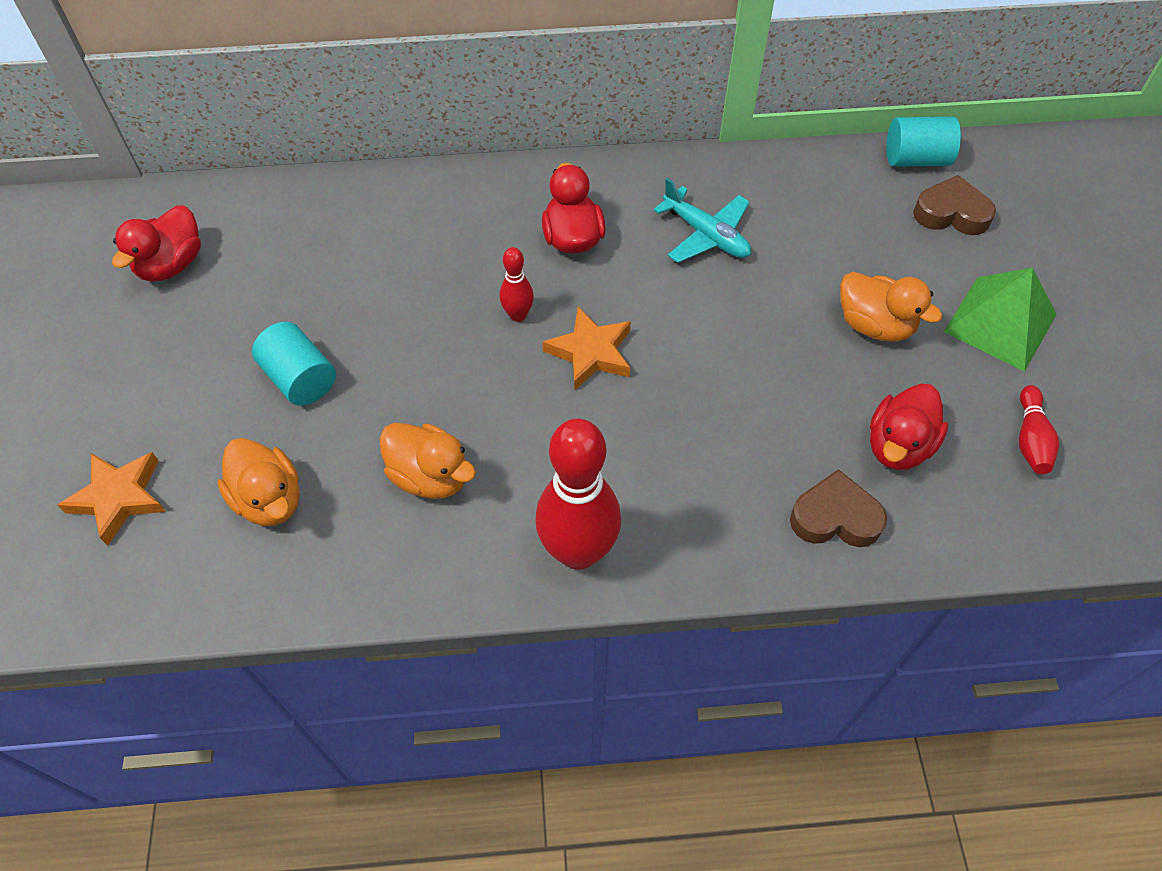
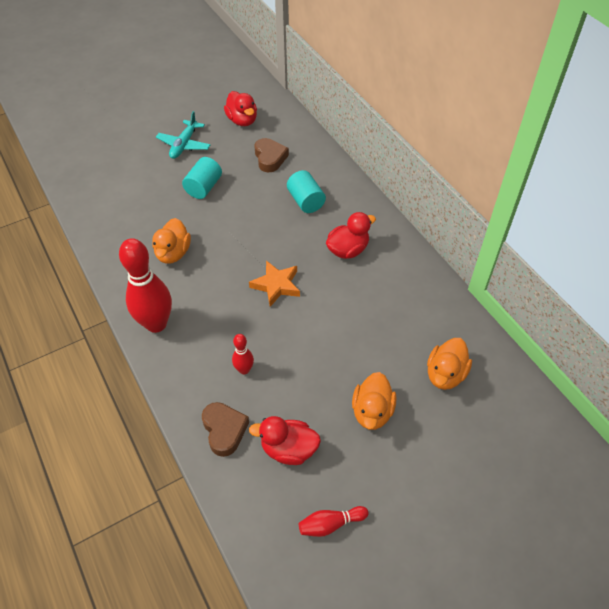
camera: 65 degrees right, 5 degrees down
(119, 498) = (118, 161): orange star -> none
(171, 264) = (242, 120): red duck -> red duck turned 120 degrees counterclockwise
(269, 499) = (137, 205): orange duck -> orange duck (445, 374)
(518, 315) = (283, 248): red bowling pin -> red bowling pin (244, 370)
(706, 235) = (388, 307): turquoise plane -> turquoise plane (184, 145)
(916, 159) = (530, 396): turquoise cylinder -> turquoise cylinder (306, 201)
(951, 213) = (495, 430): brown heart -> brown heart (270, 158)
(1000, 323) = (416, 484): green pyramid -> none

